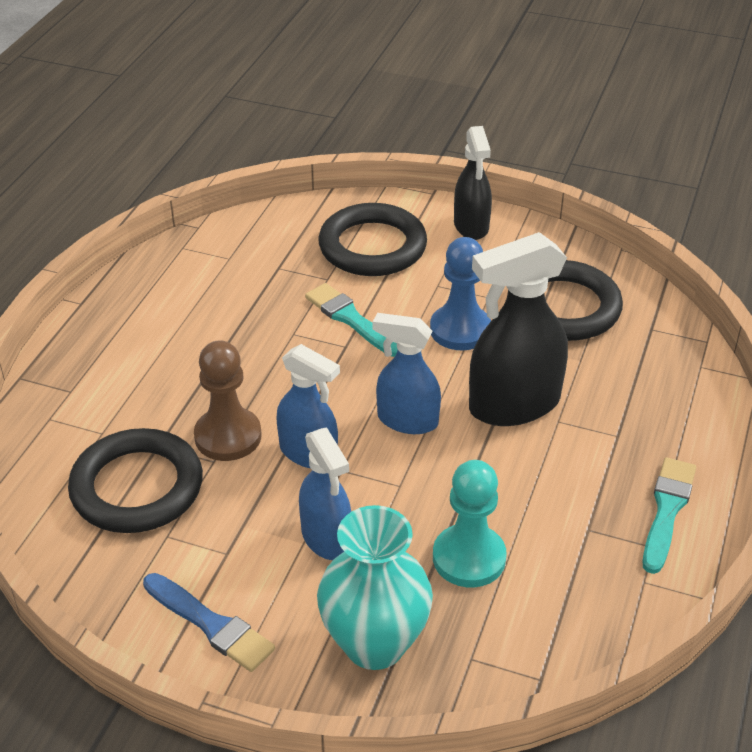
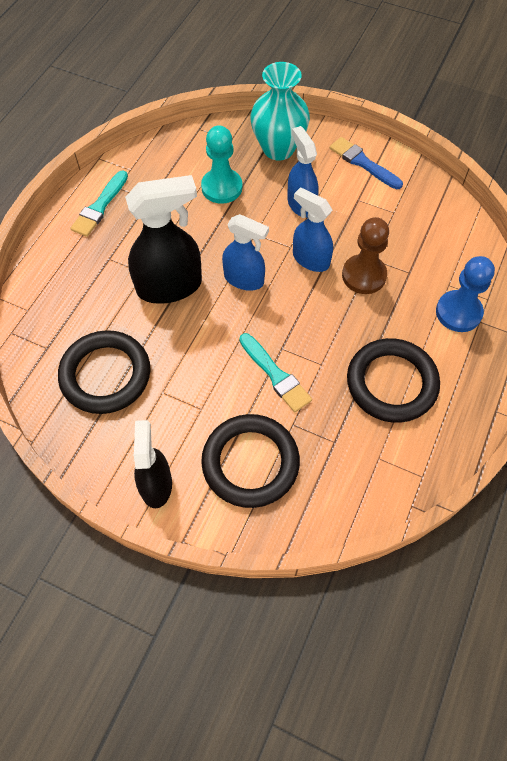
camera: 175 degrees left, 20 degrees up
(137, 487) = (417, 243): black ring -> black ring (391, 383)
(460, 330) = (192, 357): blue pawn -> blue pawn (458, 312)

